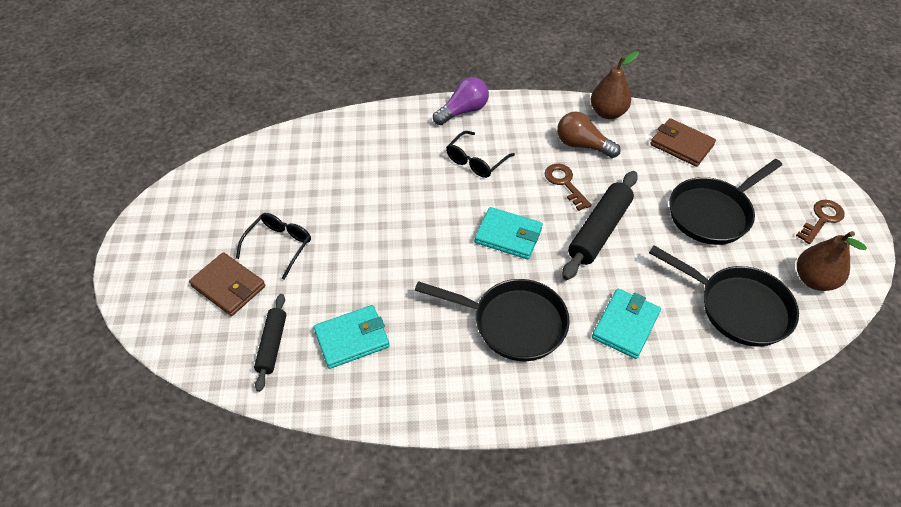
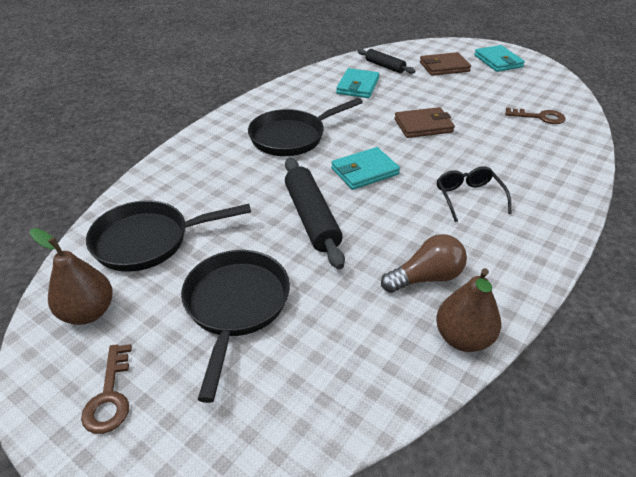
camera: 130 degrees right, 10 degrees down
(279, 245) = (461, 88): black glasses -> none
(463, 111) = (554, 226): purple light bulb -> none
(564, 183) = (386, 232): brown key -> brown key (540, 117)
(625, 325) = (223, 177): turquoise wallet -> turquoise wallet (498, 61)
(681, 145) = (345, 365): brown wallet -> brown wallet (423, 126)

